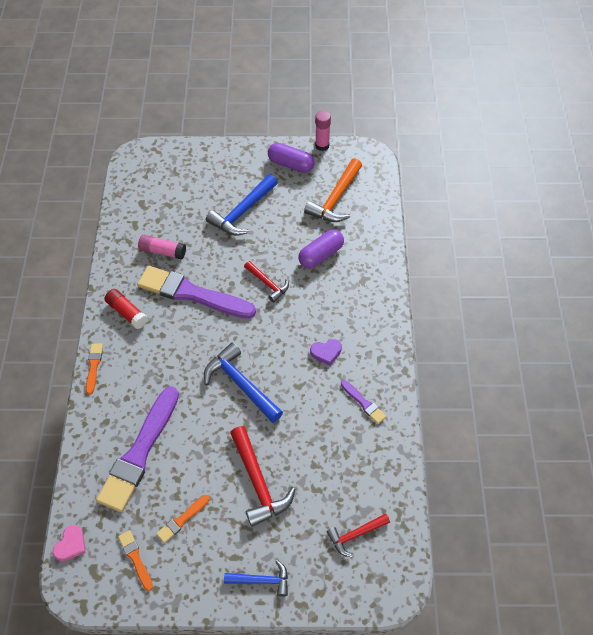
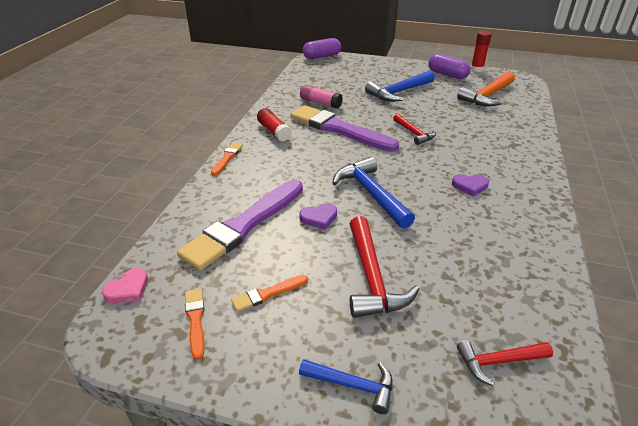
camera: 15 degrees right, 20 degrees down
(202, 426) = (319, 218): none -> purple heart
(321, 255) = (470, 124): purple capsule -> purple capsule (322, 56)
(322, 145) = (477, 69): pink glue stick -> red glue stick
(363, 403) = (512, 232): purple brush -> none

